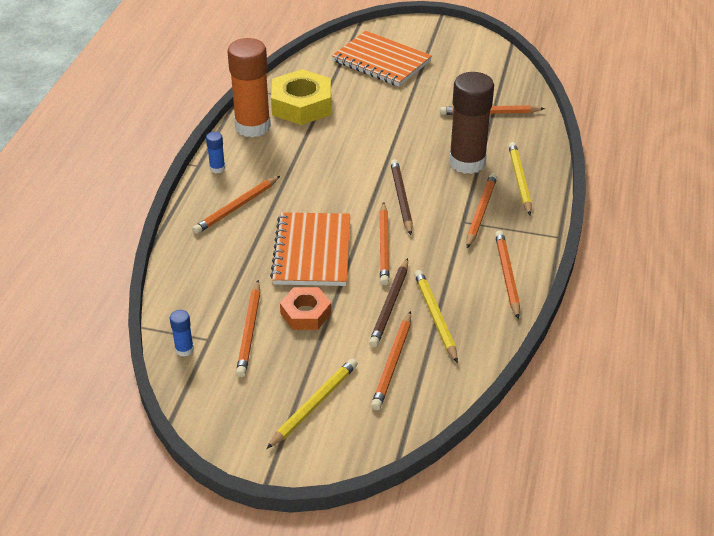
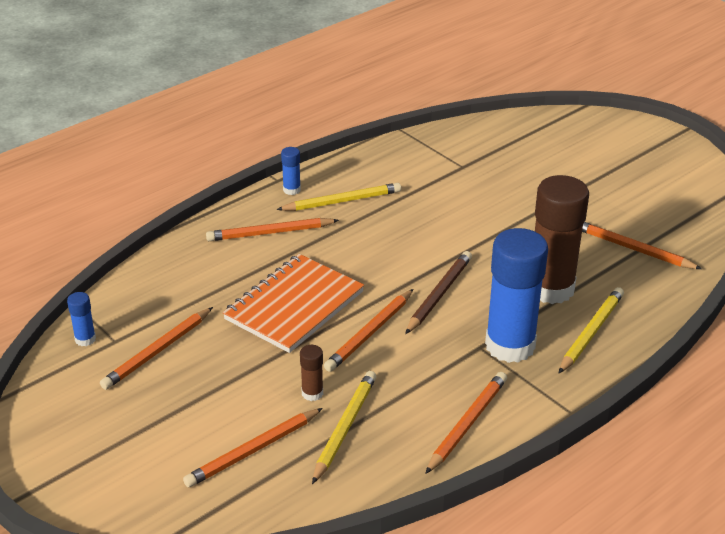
camera: 35 degrees right, 5 degrees down
(252, 126) = (366, 165): orange glue stick -> none
(301, 105) = (436, 163): yellow nut -> none
(305, 313) = (224, 361): orange nut -> none
(314, 404) = (138, 449): yellow pencil -> yellow pencil (342, 201)
(381, 61) = (567, 151): orange notebook -> none
(390, 305) = (312, 393): brown pencil -> brown glue stick
(480, 212) = (510, 346): orange pencil -> blue glue stick

